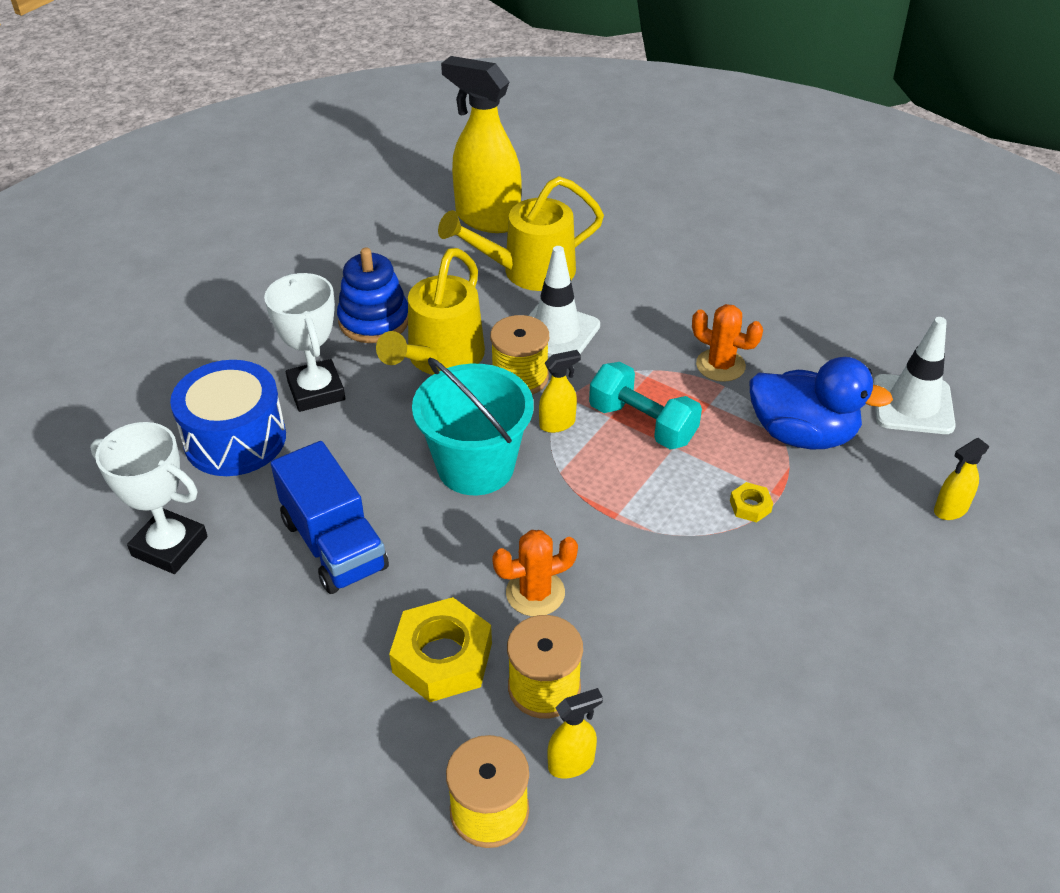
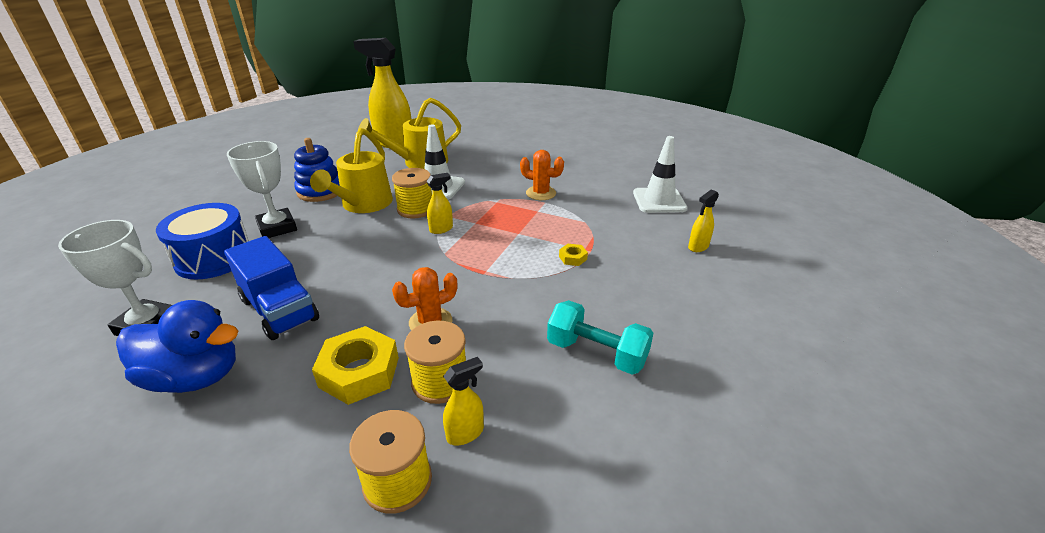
camera: 10 degrees left, 10 degrees down
(475, 466) = (386, 256): turquoise bucket -> none
(642, 424) = (496, 224): turquoise dumbbell -> turquoise dumbbell (596, 353)
(802, 434) = (597, 220): blue duck -> blue duck (195, 377)

